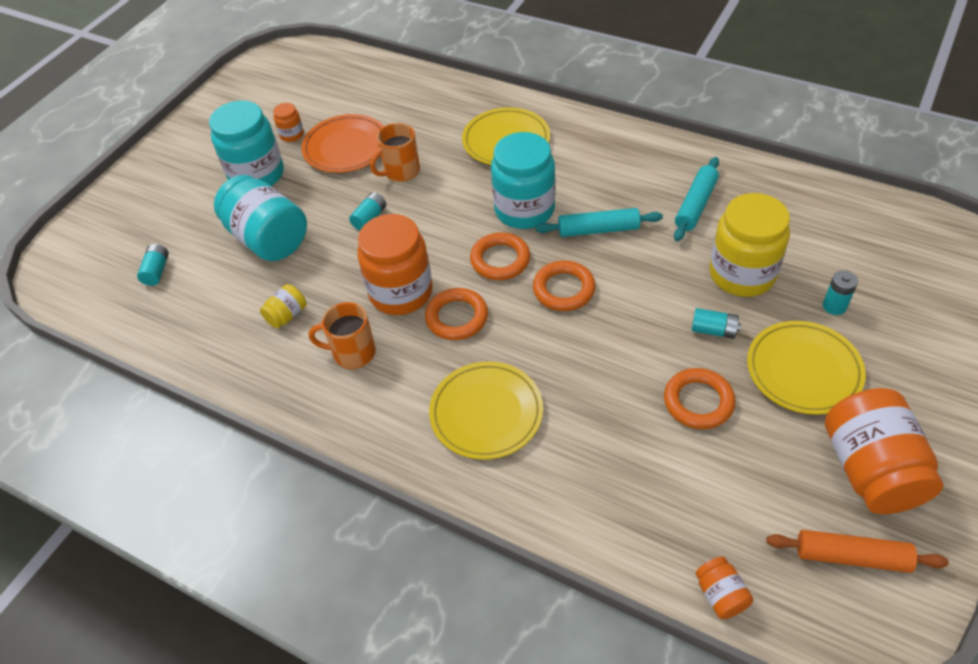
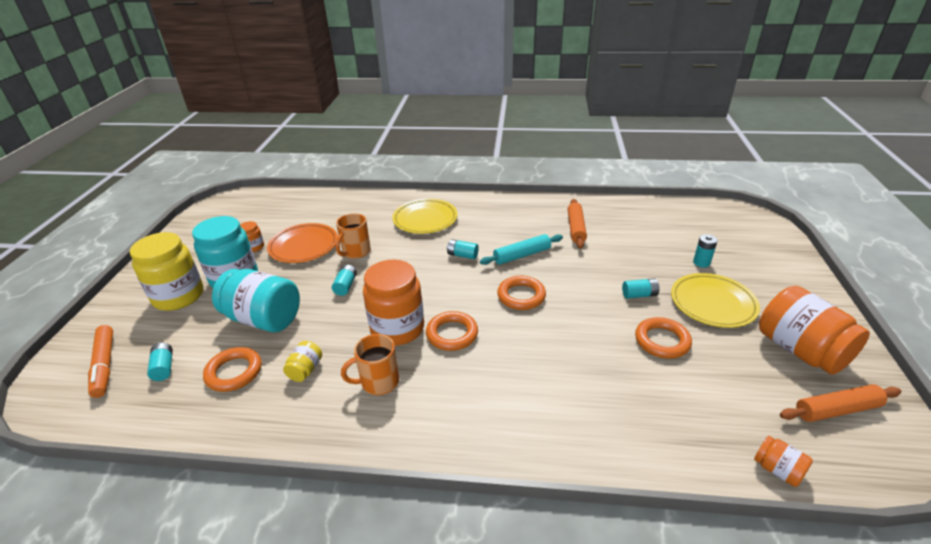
camera: 25 degrees left, 15 degrees down
(106, 252) = (104, 365): none -> orange marker
(486, 413) = (515, 394): yellow plate -> none
(500, 260) = (463, 289): orange ring -> orange ring (234, 372)
(524, 210) = (462, 255): turquoise jar -> turquoise battery
(695, 205) = (576, 228): turquoise rolling pin -> orange rolling pin
(742, 274) = (632, 259): yellow jar -> yellow jar (178, 296)

